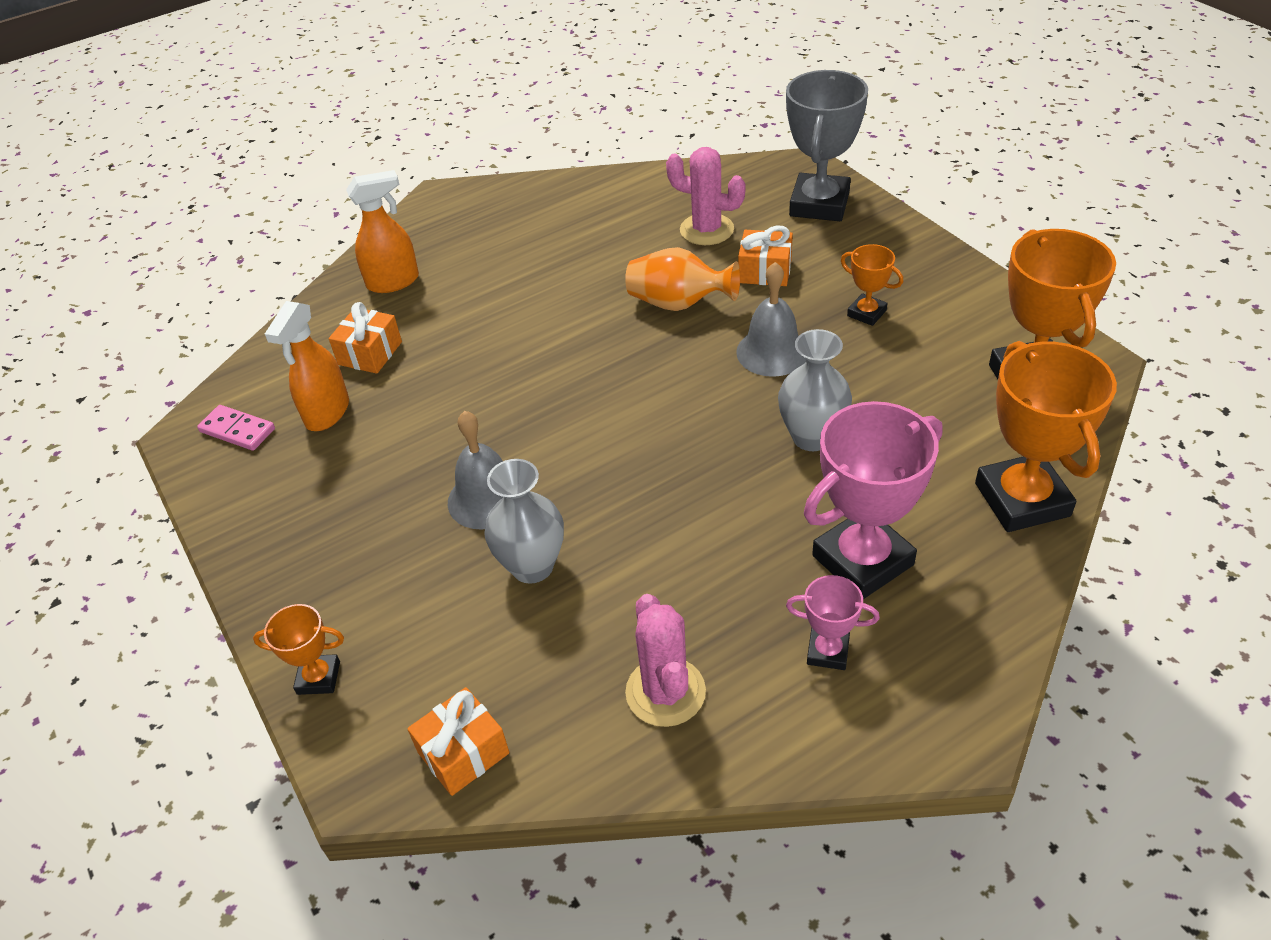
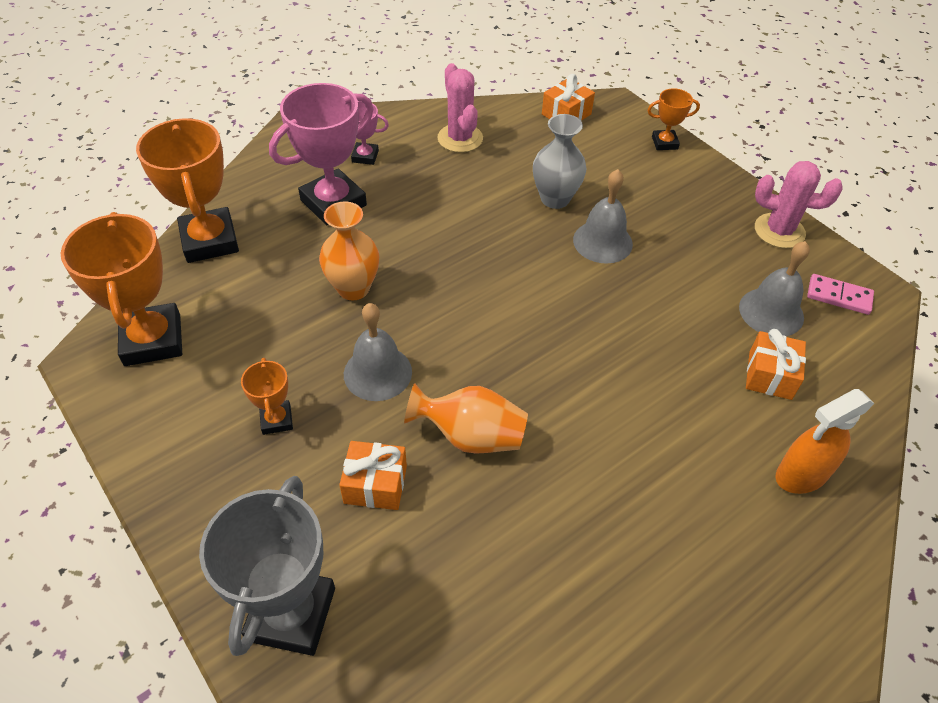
camera: 170 degrees right, 5 degrees up
(327, 413) = (771, 312): orange spray bottle -> grey bell
(706, 230) = (443, 562): pink cactus -> pink cactus (779, 231)
(812, 437) = (353, 288): grey vase -> orange vase
(866, 313) = (276, 420): orange trophy -> orange trophy turned 45 degrees clockwise

